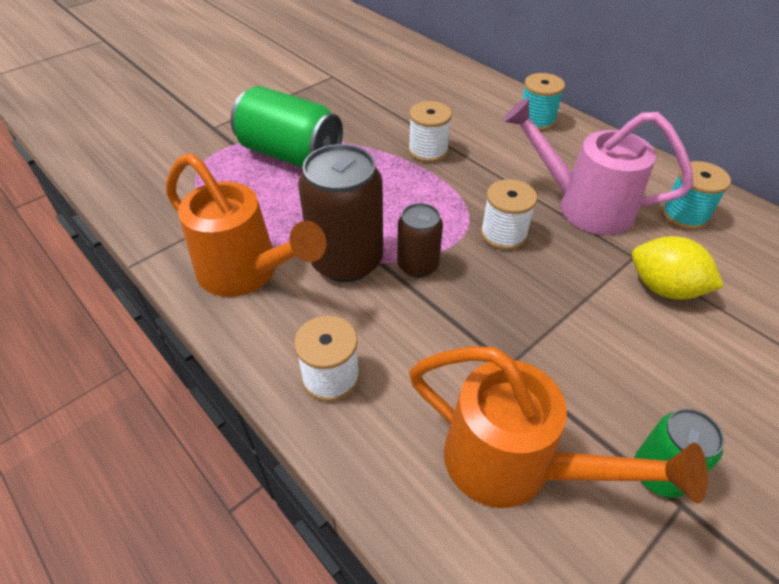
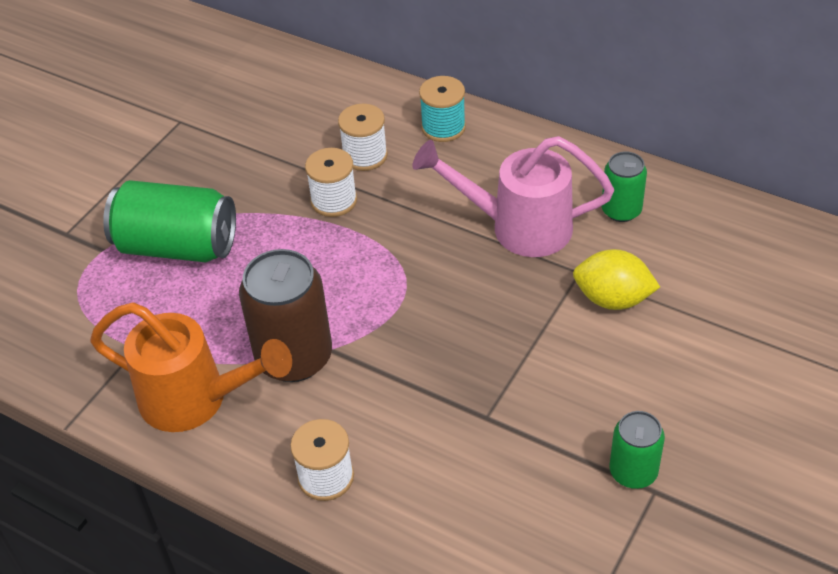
camera: 15 degrees left, 0 degrees up
(418, 265) = (369, 342): brown can -> none
(503, 234) = (445, 282): white spool -> white spool (365, 155)
(516, 466) = (515, 503): orange watering can -> none
(684, 215) = (621, 210): turquoise spool -> green can

